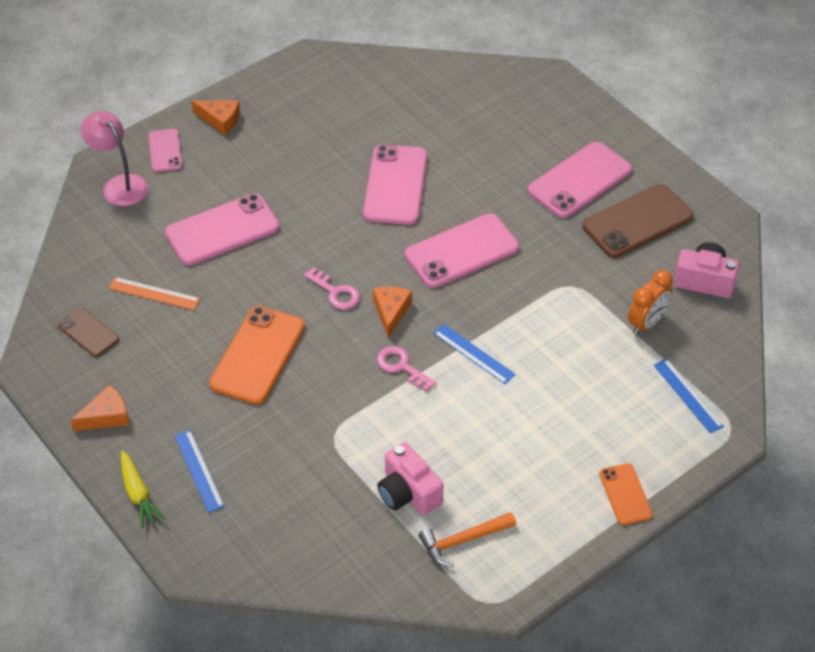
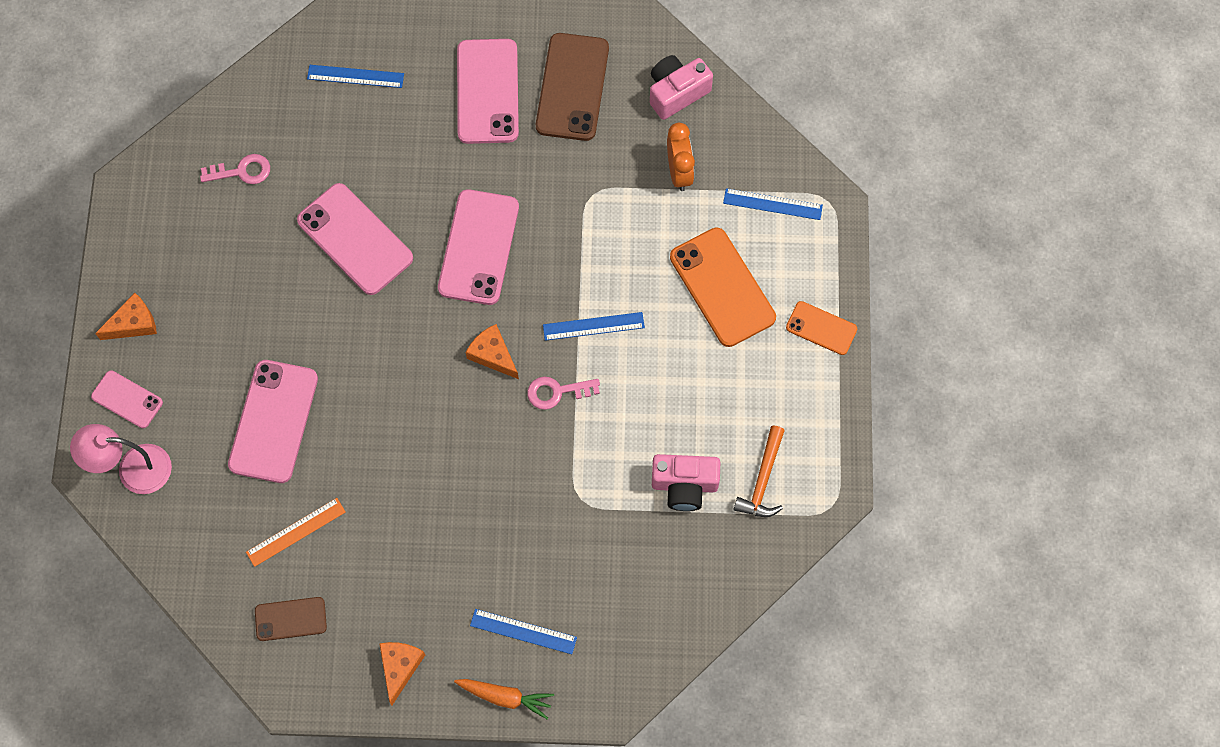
camera: 50 degrees left, 20 degrees up
(138, 494) = (505, 697): yellow carrot -> orange carrot
(257, 355) = (443, 496): orange phone -> orange phone (722, 287)
(336, 292) = (432, 382): pink key -> pink key (242, 171)
(510, 110) = (355, 76): none -> blue ruler

